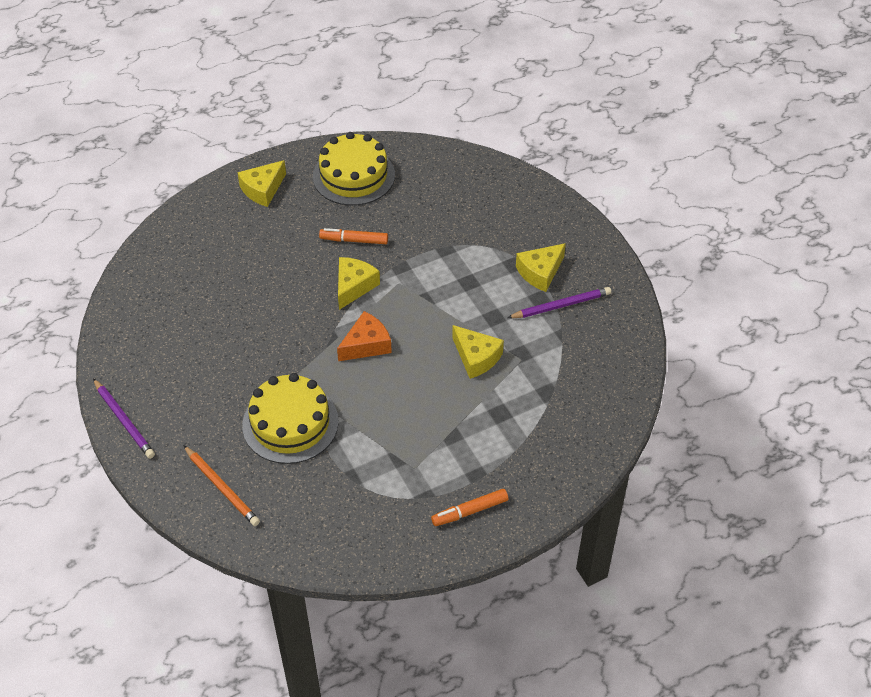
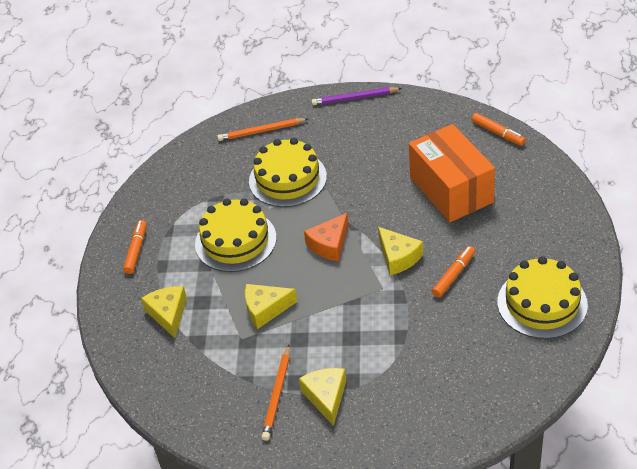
camera: 125 degrees right, 5 degrees down
(138, 274) = (498, 133): none -> orange marker
(241, 281) = (451, 189): none -> orange box
(263, 189) = (558, 232): yellow cheese -> yellow cheese (168, 314)
(366, 345) = (329, 244): orange cheese -> orange cheese turned 45 degrees clockwise
(405, 425) = (235, 241): none -> yellow cake
(561, 305) = (277, 394): purple pencil -> orange pencil

